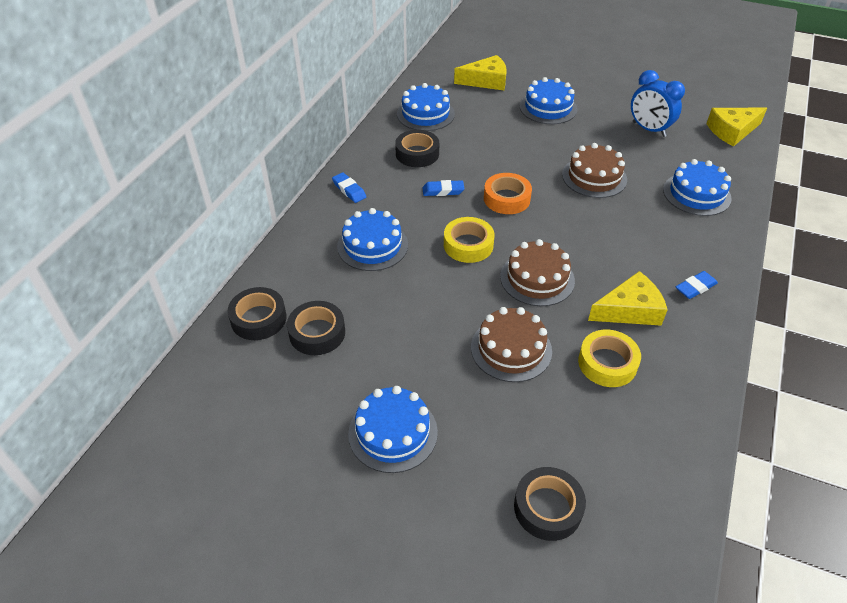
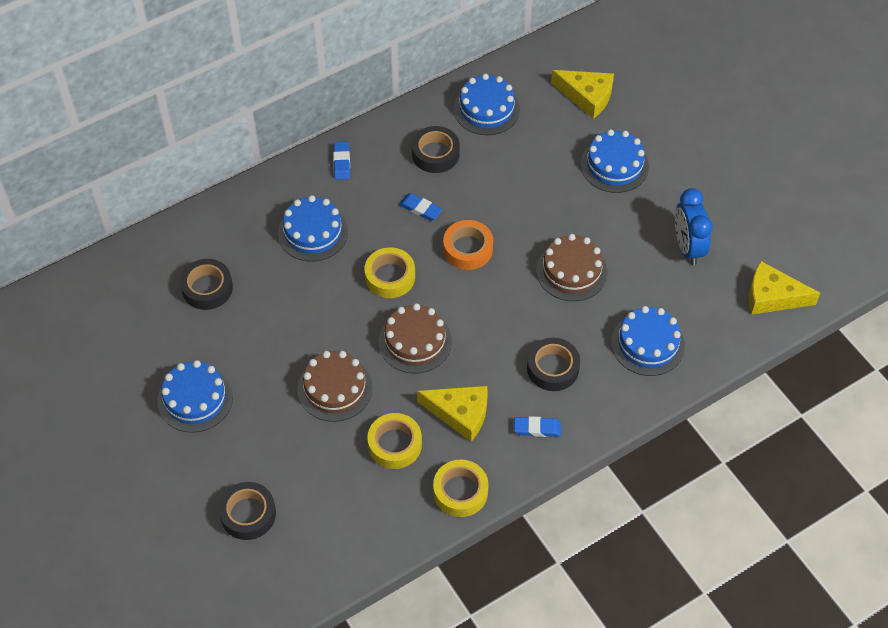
camera: 35 degrees right, 10 degrees up
(258, 319) = (176, 250): black tape -> black tape (552, 368)
(698, 367) = (460, 491): none -> yellow tape

